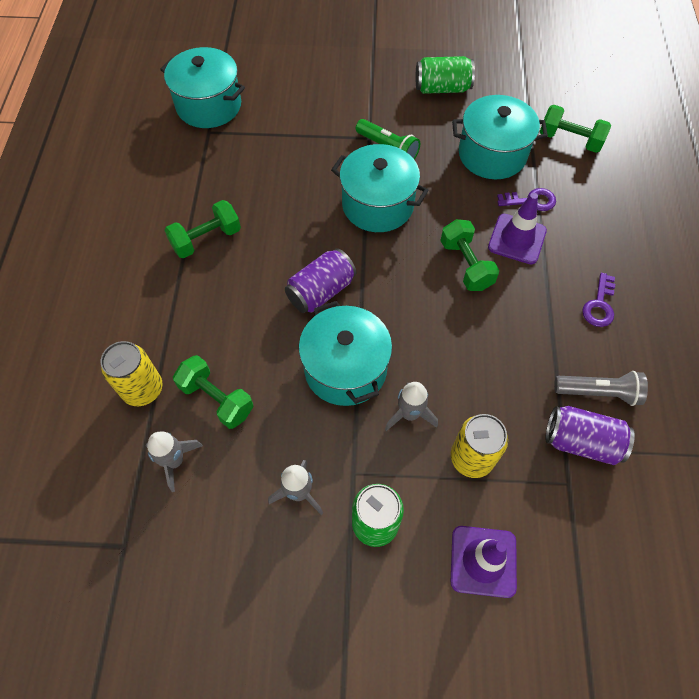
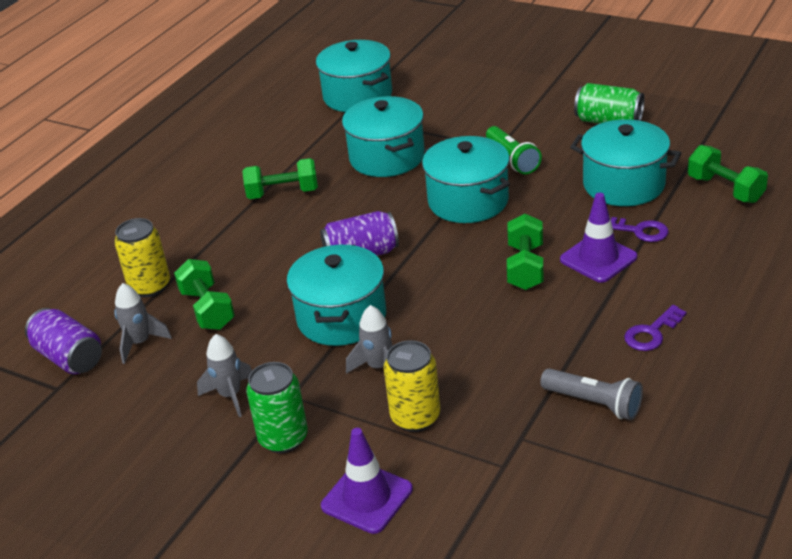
camera: 30 degrees right, 25 degrees down
(278, 172) = (387, 157): none -> turquoise pot
(581, 442) = (543, 437): purple can -> purple can (69, 357)

